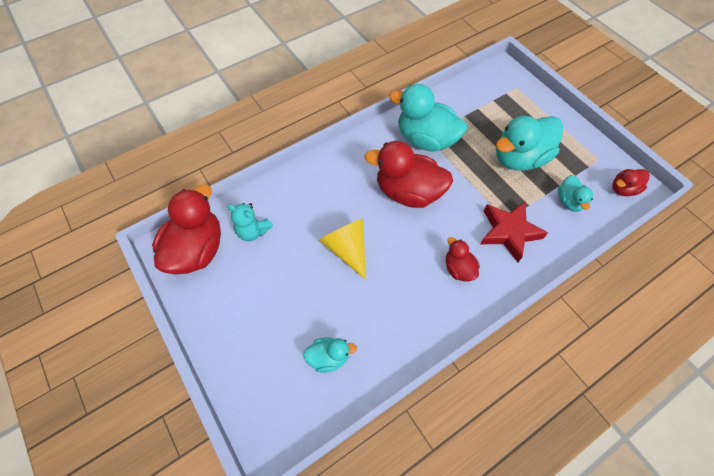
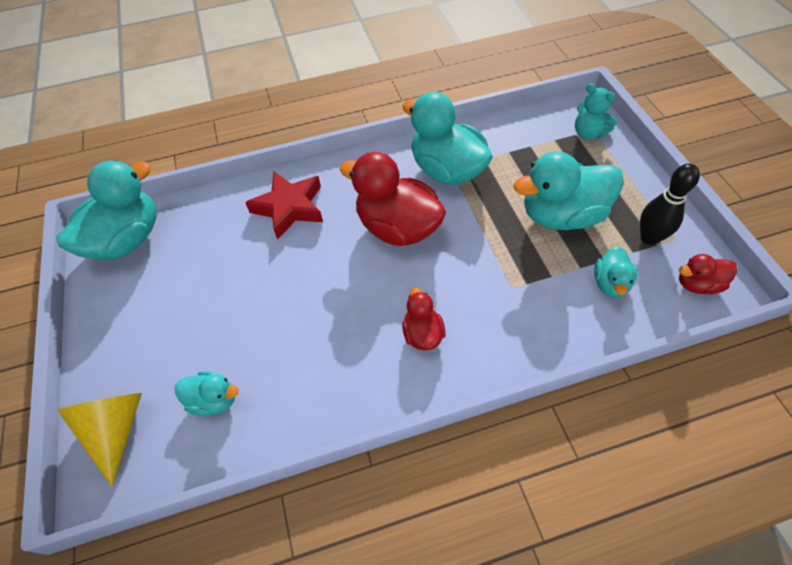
camera: 20 degrees right, 5 degrees down
(197, 250) = (127, 240): red duck -> turquoise duck
(253, 231) = (196, 233): turquoise teddy bear -> turquoise teddy bear (588, 133)
(347, 249) = (294, 277): yellow cone -> yellow cone (116, 429)
(509, 232) = (509, 304): red star -> red star (289, 208)
(582, 162) = (649, 238): none -> black bowling pin

